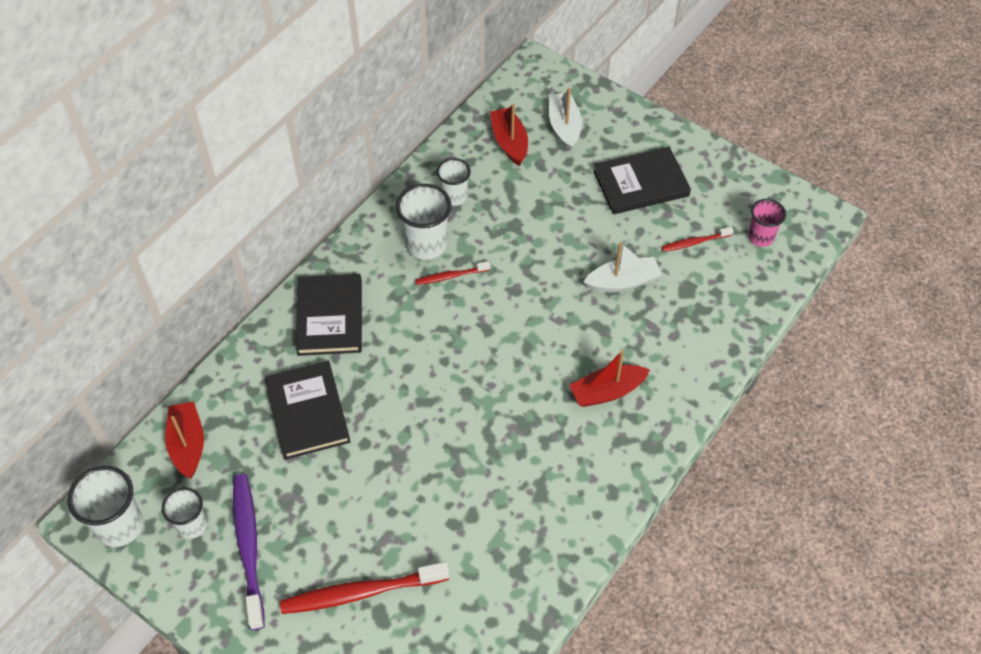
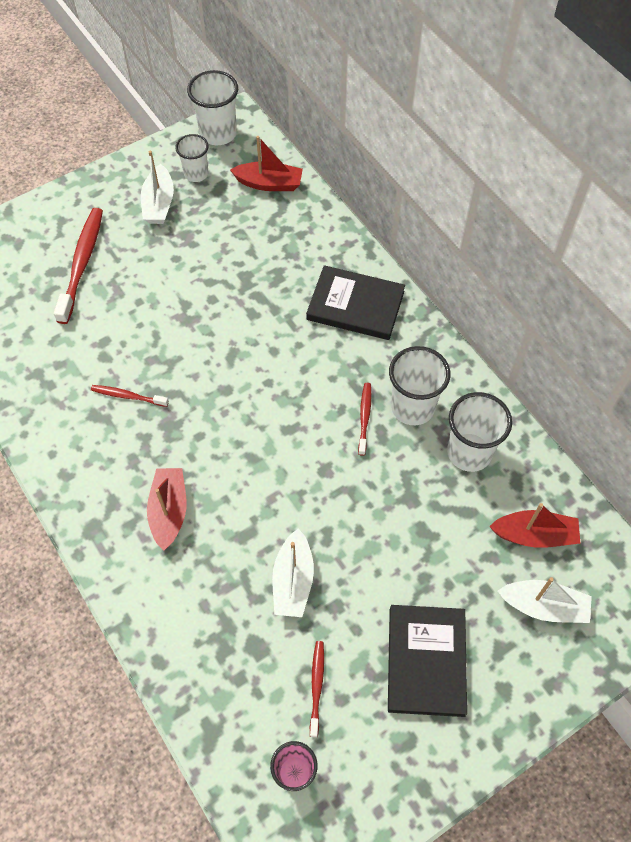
camera: 110 degrees right, 5 degrees up
(248, 547) = (159, 203): purple toothbrush -> white boat
(307, 412) = (262, 266): black book -> none
(454, 197) = (469, 452): white cup -> white cup, size x1.56
(508, 473) = (128, 396): none -> red toothbrush

